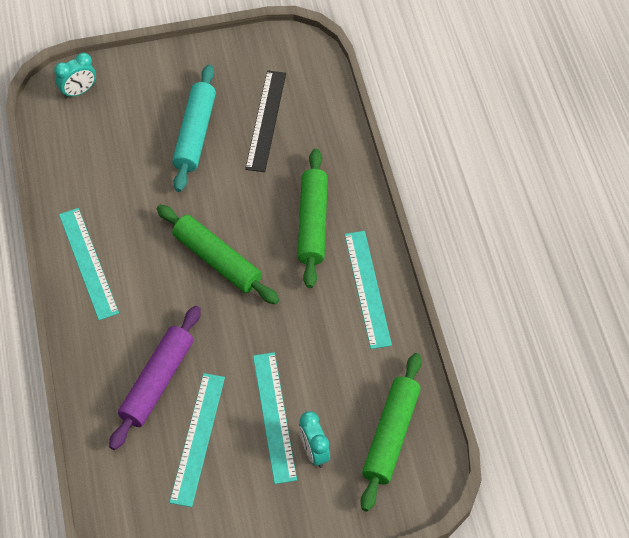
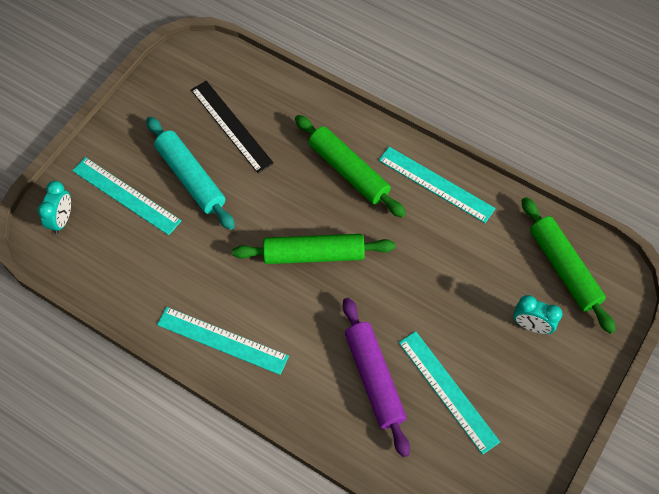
camera: 45 degrees left, 5 degrees up
(274, 416) = (479, 327): turquoise ruler -> turquoise ruler (126, 195)

